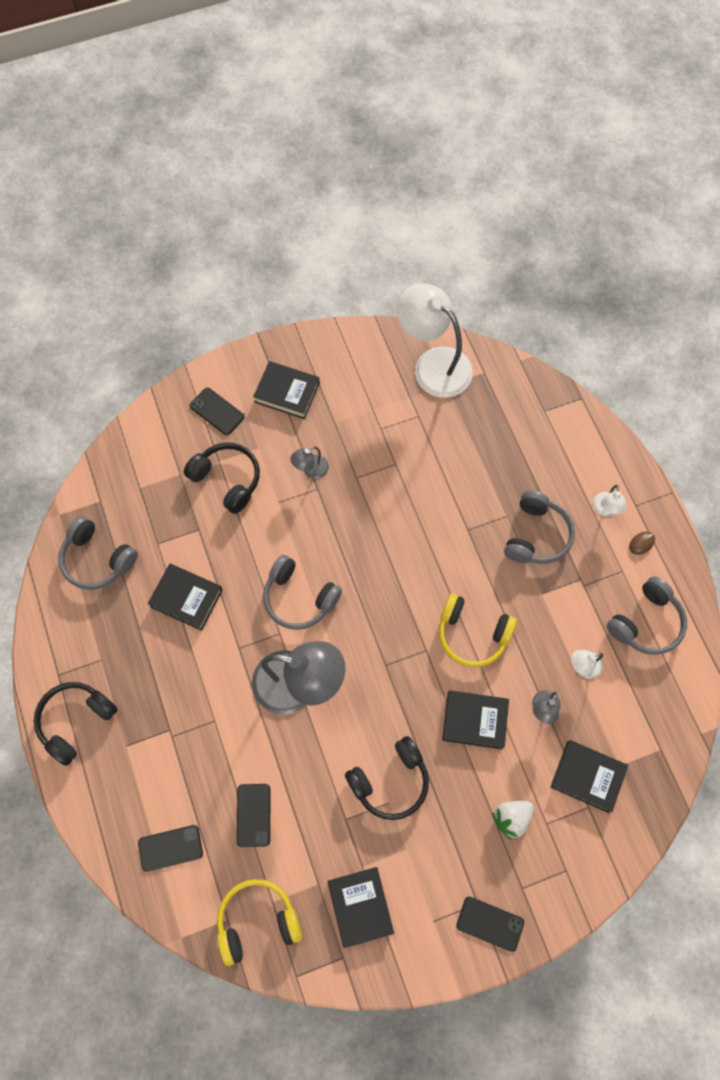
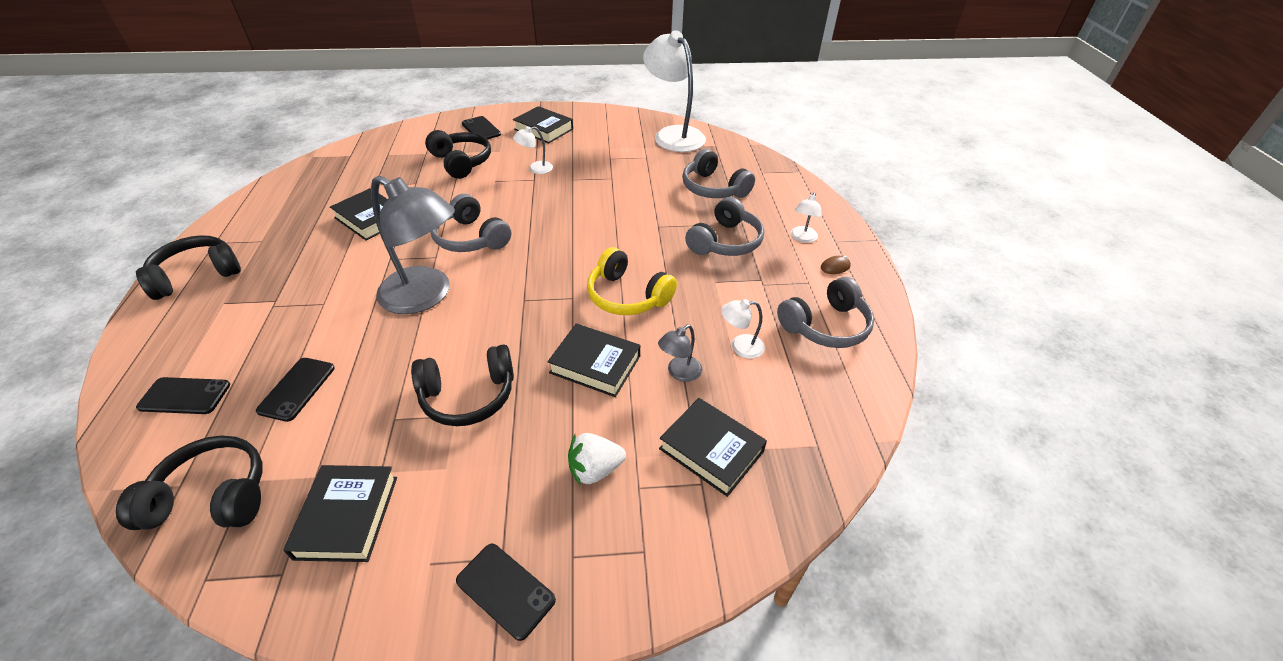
camera: 15 degrees right, 25 degrees down
(97, 559) = (317, 184): grey headphones -> grey headphones (713, 188)
(257, 921) = (212, 496): yellow headphones -> black headphones
(311, 470) = (535, 169): grey lamp -> white lamp

